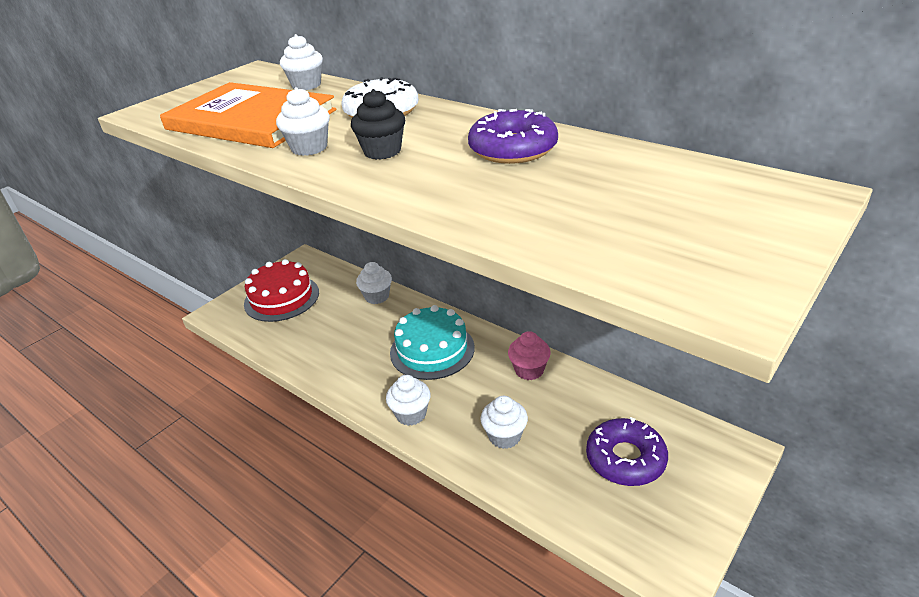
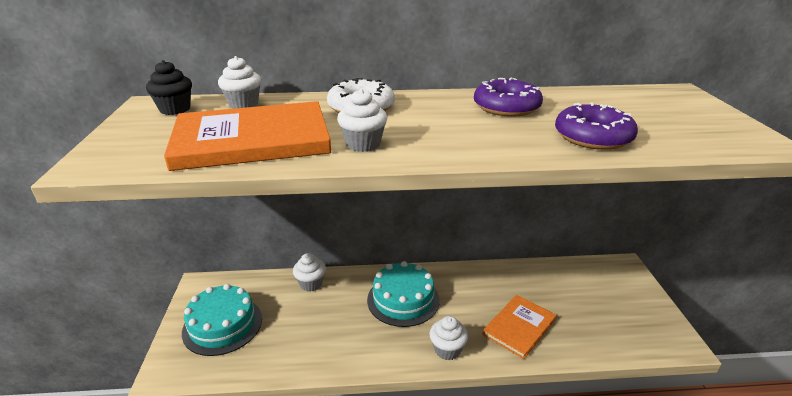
camera: 45 degrees left, 5 degrees down
(281, 298) = (222, 325): red cake -> turquoise cake
(382, 151) = (427, 131): black cupcake -> black cupcake (175, 109)
(504, 436) = (519, 327): white cupcake -> orange book
(529, 370) = (479, 280): pink cupcake -> none
(625, 459) = (589, 300): purple donut -> purple donut (593, 137)

